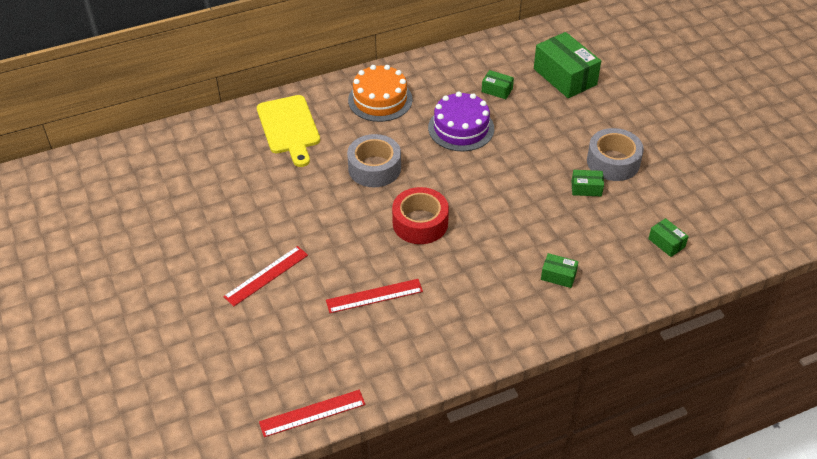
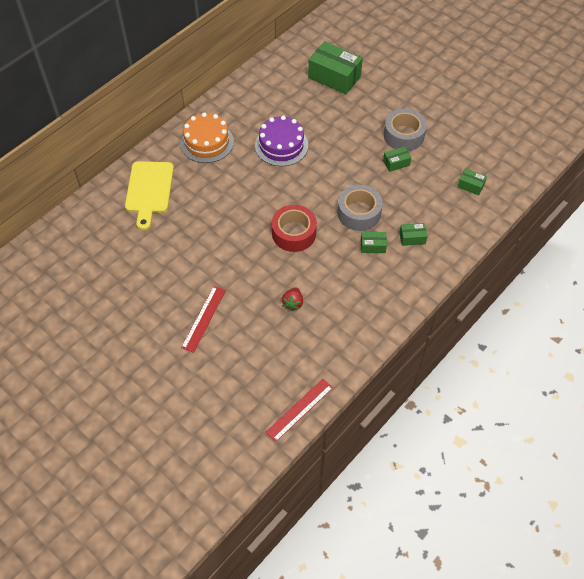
camera: 25 degrees left, 10 degrees up
(289, 127) = (149, 190): yellow cutting board -> yellow cutting board turned 45 degrees clockwise
(374, 168) = (235, 201): grey tape -> grey tape (359, 213)
(374, 296) = (293, 303): red ruler -> red strawberry
(497, 90) = (291, 105): green box -> green box (373, 246)

